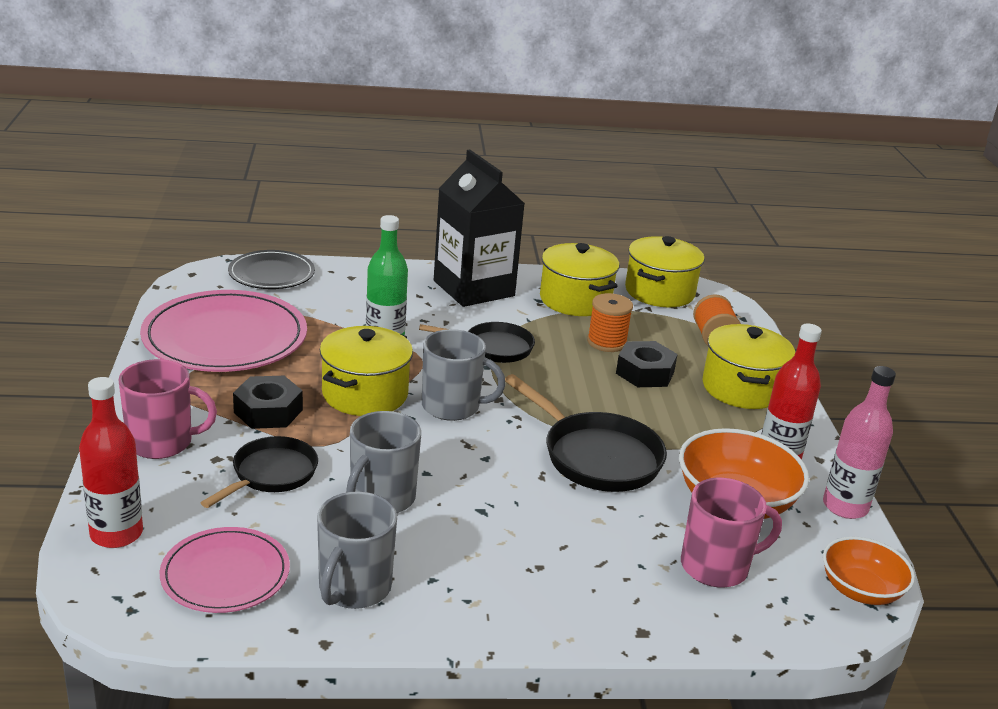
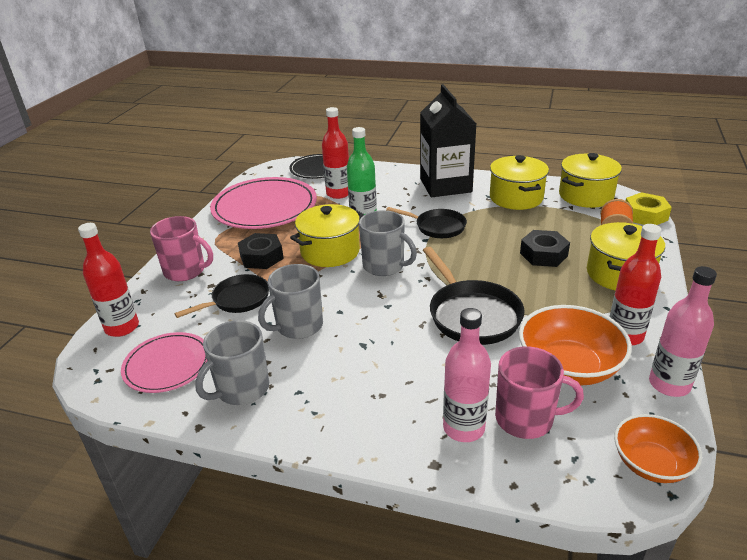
camera: 25 degrees right, 5 degrees up
(327, 309) = (338, 193): none -> red bottle
(606, 342) = (524, 229): orange spool -> none
(654, 588) = (463, 428): none -> pink bottle
(739, 313) = (645, 215): none -> yellow nut

